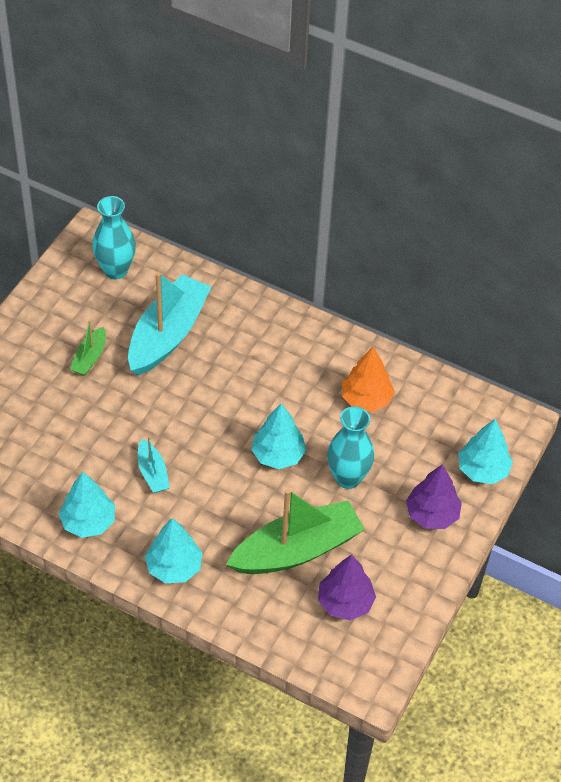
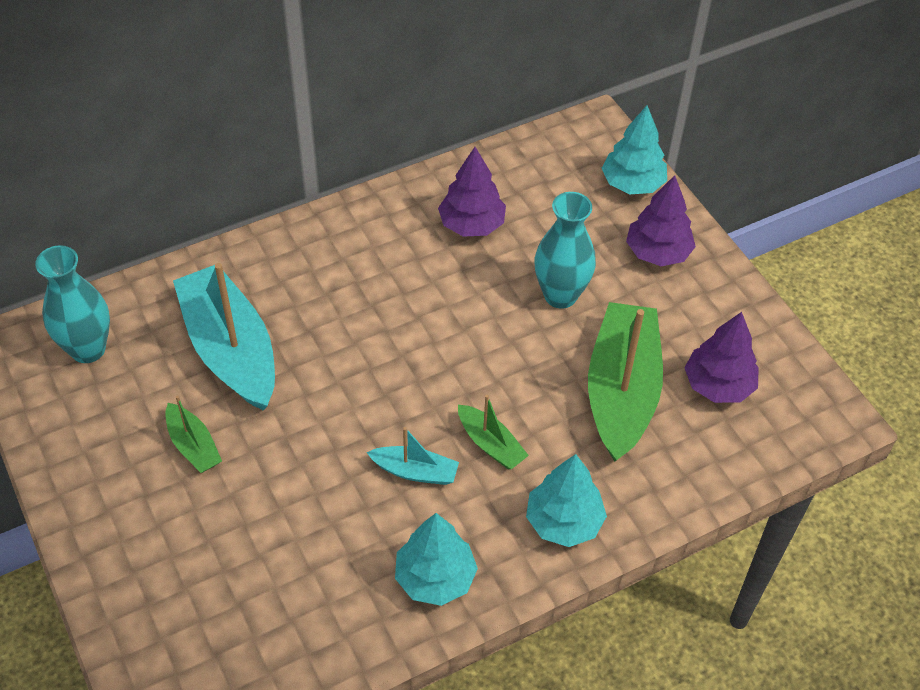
camera: 55 degrees left, 0 degrees up
(201, 500) = (490, 444): none -> green boat
(278, 455) = (484, 339): turquoise tree -> none
(366, 399) = (471, 224): orange tree -> purple tree

